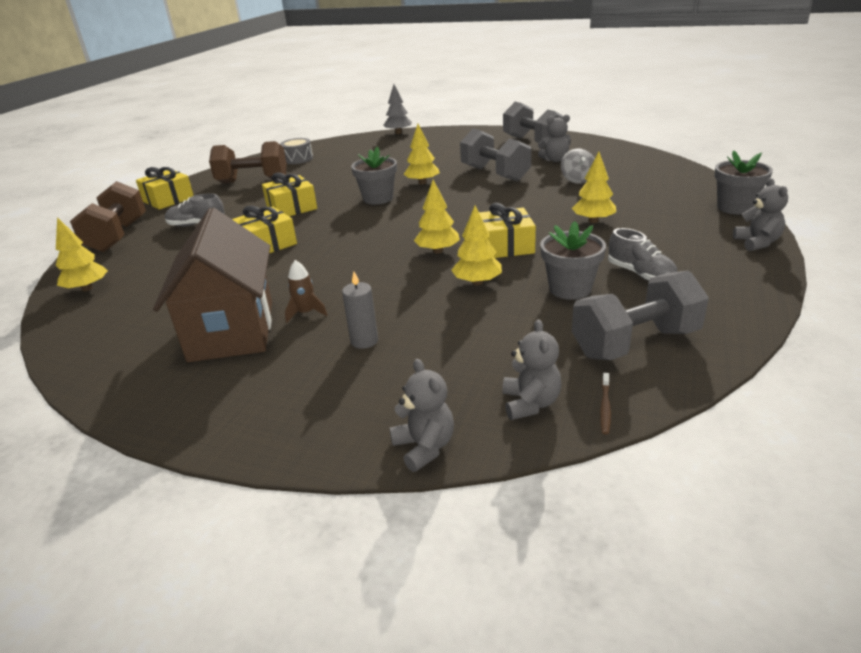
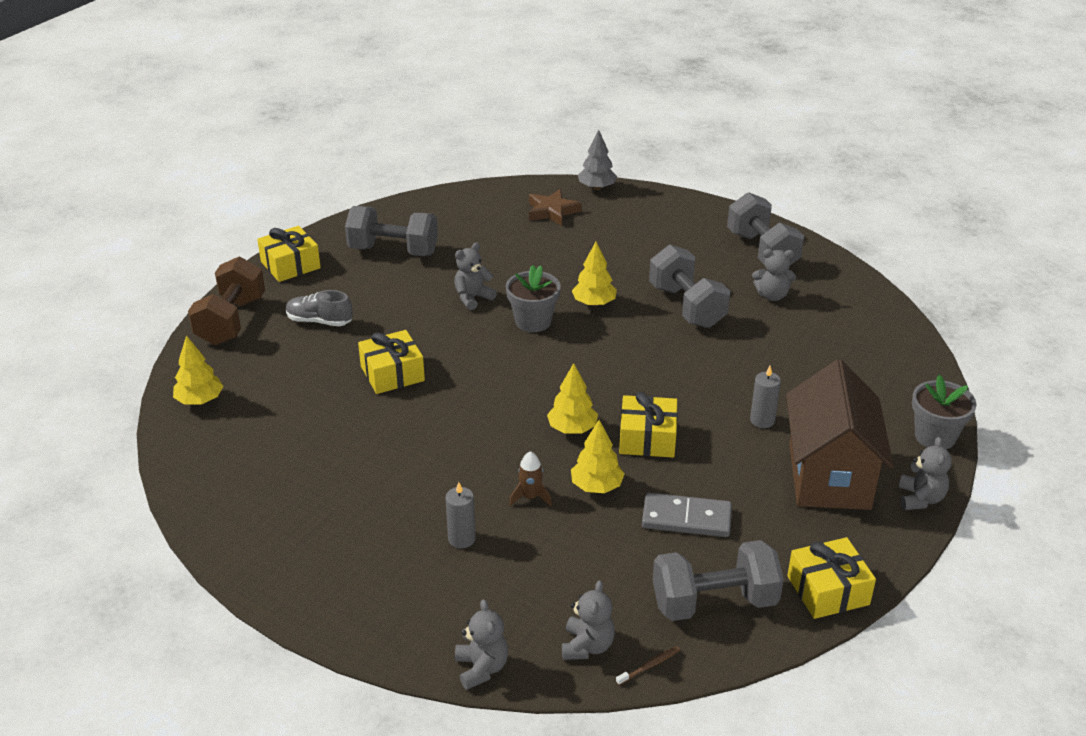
camera: 10 degrees right, 5 degrees up
(232, 330) = (339, 495): brown house -> brown house (829, 476)
(253, 181) = (393, 251): brown dumbbell -> grey dumbbell
(291, 208) = (430, 315): yellow gift -> yellow gift (828, 590)
(298, 159) = (455, 216): grey drum -> none
(306, 313) = (414, 489): brown rocket -> brown rocket (530, 497)
(324, 194) = (473, 298): none -> grey teddy bear
(370, 147) = (552, 211): none -> brown star
(570, 289) = (686, 518): grey flower pot -> grey domino
(577, 180) = (780, 342): grey spinning top -> none
(593, 221) = (762, 420): yellow tree -> grey candle
(605, 407) = (649, 666): brown toothbrush -> brown toothbrush turned 150 degrees counterclockwise
(640, 274) = (768, 515): grey shoe -> none

